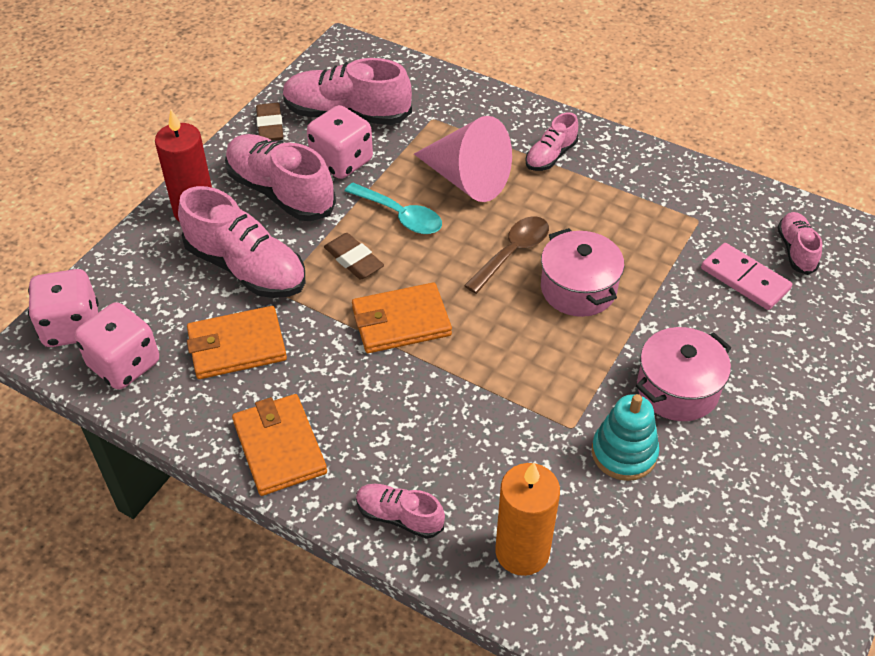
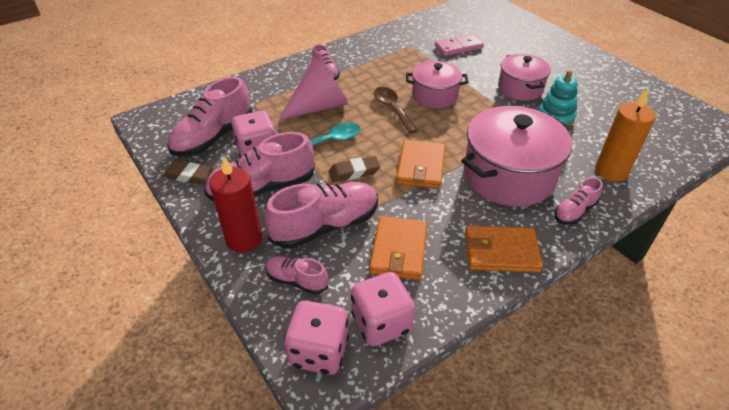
camera: 65 degrees left, 5 degrees down
(436, 423) = (508, 176): none -> pink pot
(796, 250) = (449, 29): pink shoe -> pink shoe (296, 280)

